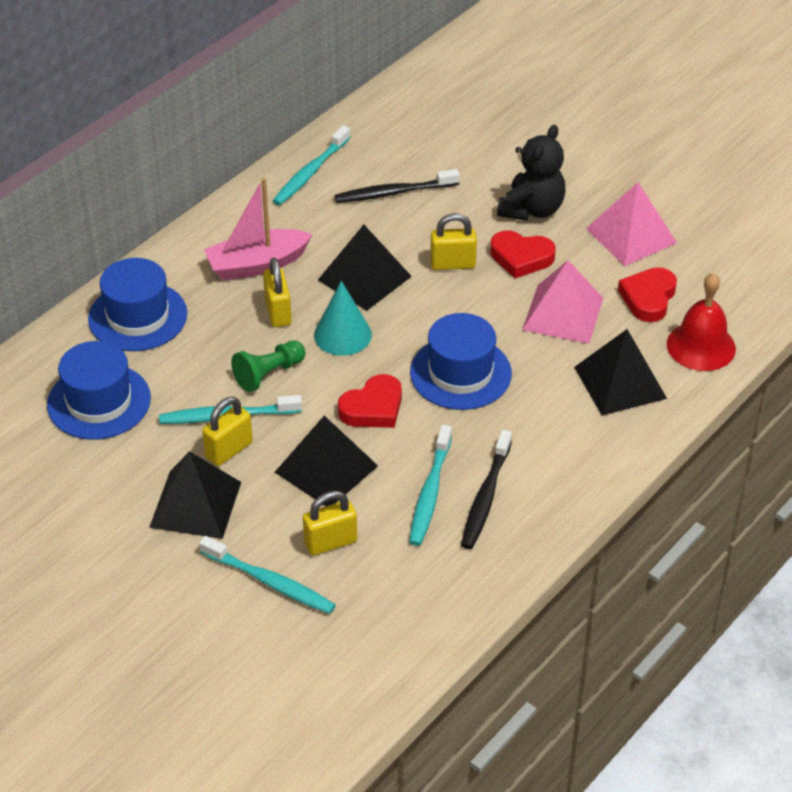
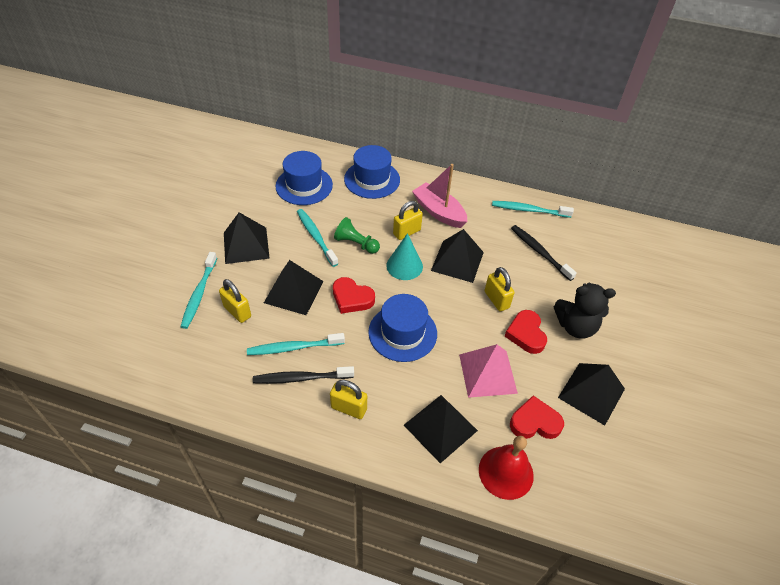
camera: 65 degrees right, 5 degrees up
(229, 450) = (291, 246): yellow padlock -> yellow padlock (349, 408)
(631, 235) = (591, 393): pink pyramid -> black pyramid

